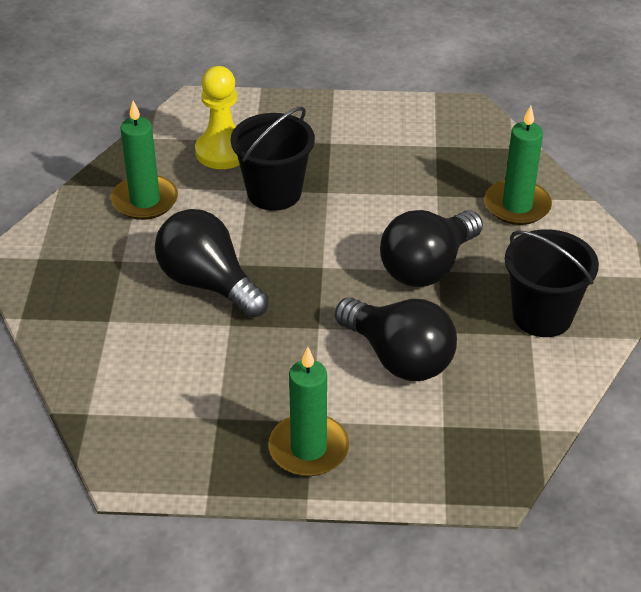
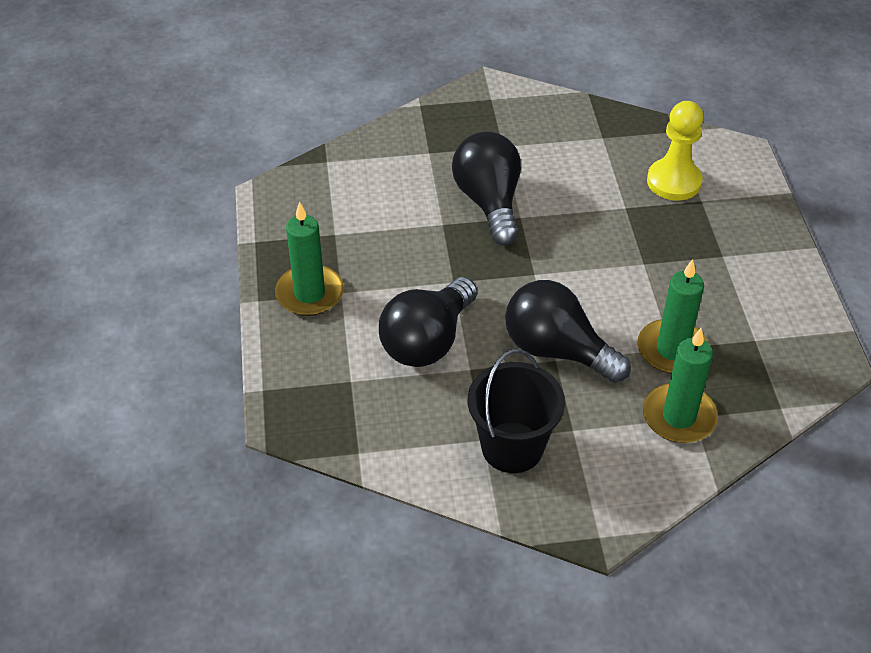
camera: 80 degrees right, 5 degrees up
(145, 200) = (584, 144): green candle -> green candle (672, 350)
(208, 283) = (489, 202): black light bulb -> black light bulb turned 45 degrees counterclockwise
(274, 193) = (627, 226): black bucket -> none

